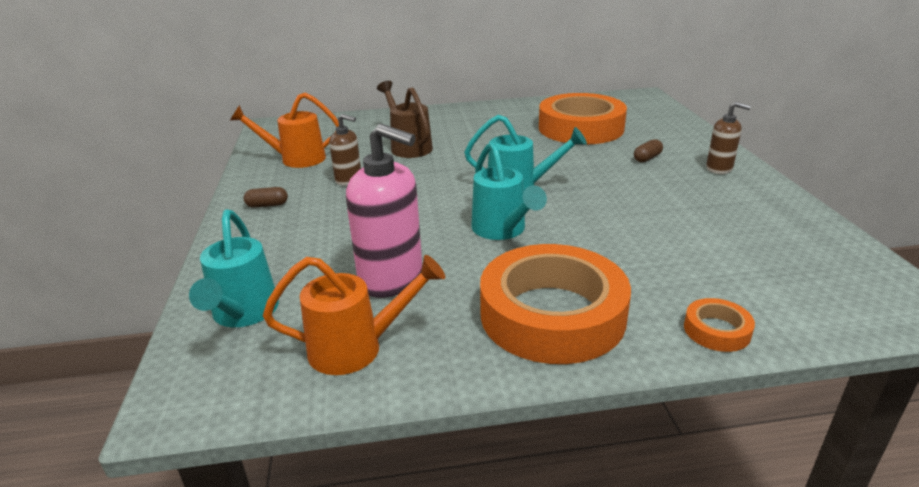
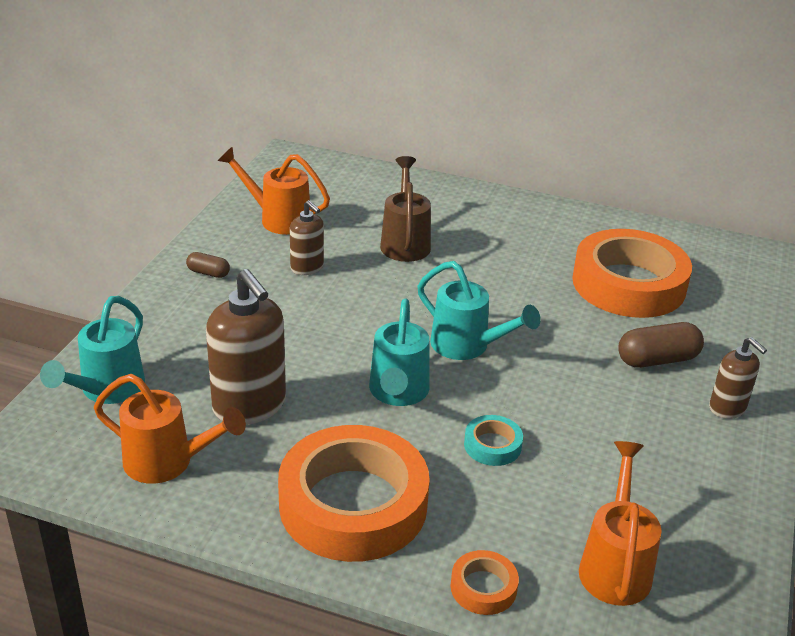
camera: 25 degrees right, 5 degrees up
(391, 279) = (249, 406): pink soap dispenser -> brown soap dispenser
(607, 238) = (492, 445): none -> turquoise tape
(647, 158) = (657, 360): brown capsule -> brown capsule, size x1.78
(779, 277) = (615, 566): none -> orange watering can

